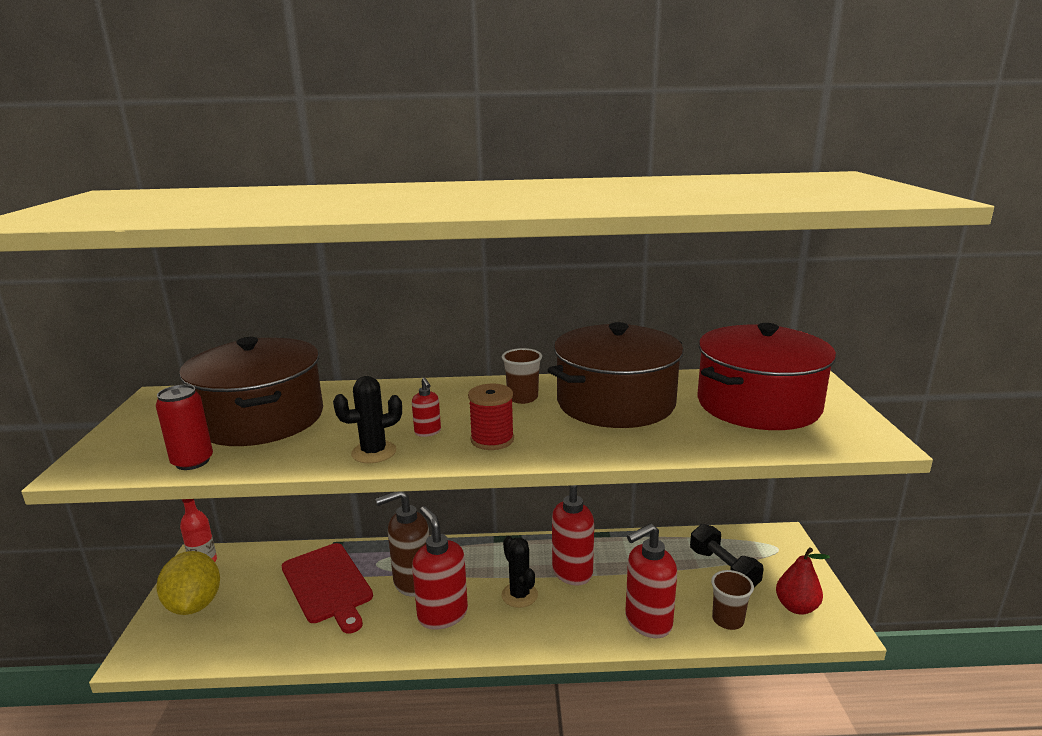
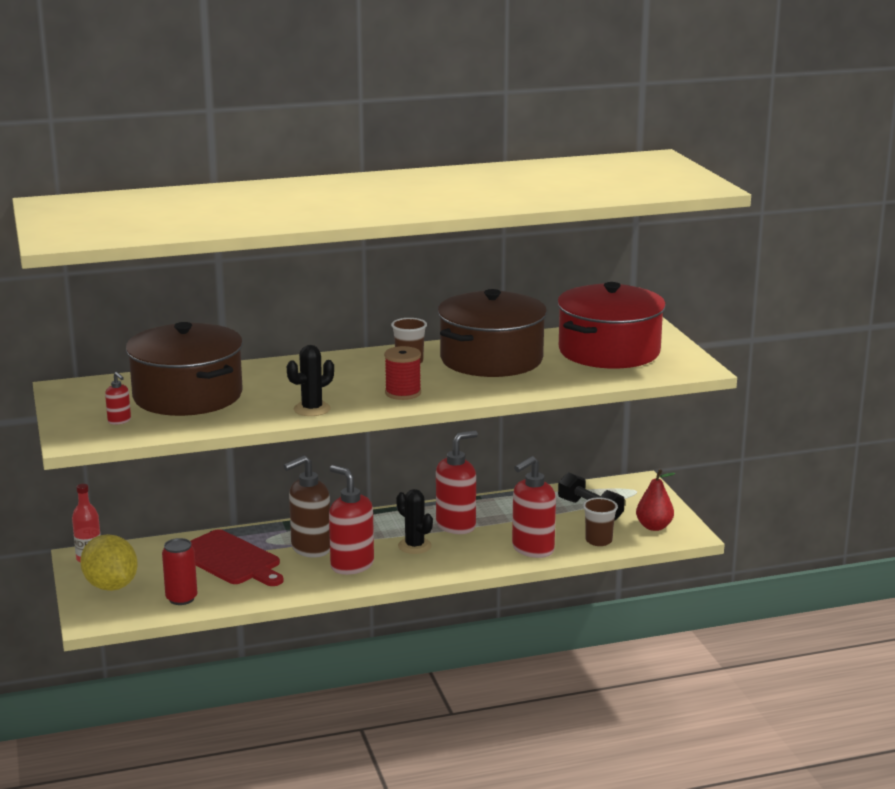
camera: 15 degrees left, 0 degrees up
(192, 462) = (165, 428): red can -> red can (181, 598)
(428, 432) = (345, 393): red soap dispenser -> red soap dispenser (119, 421)

